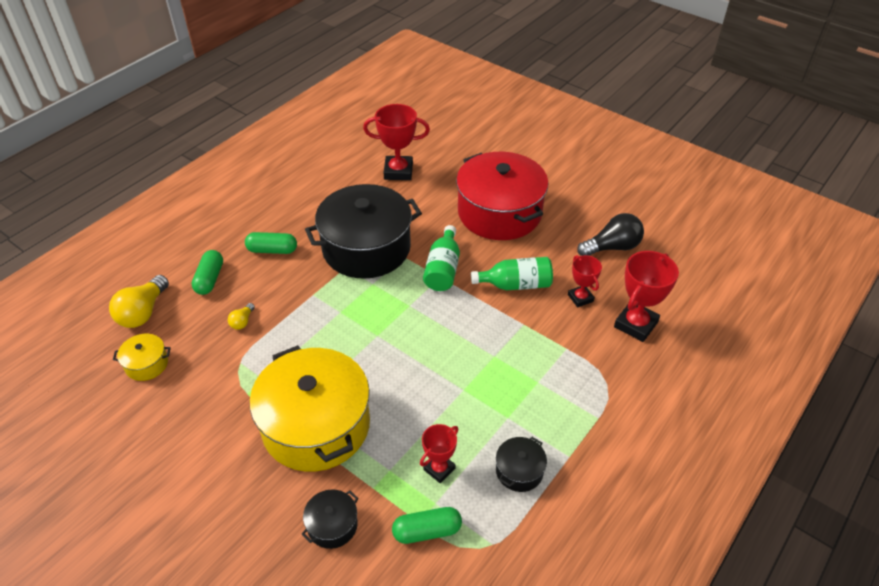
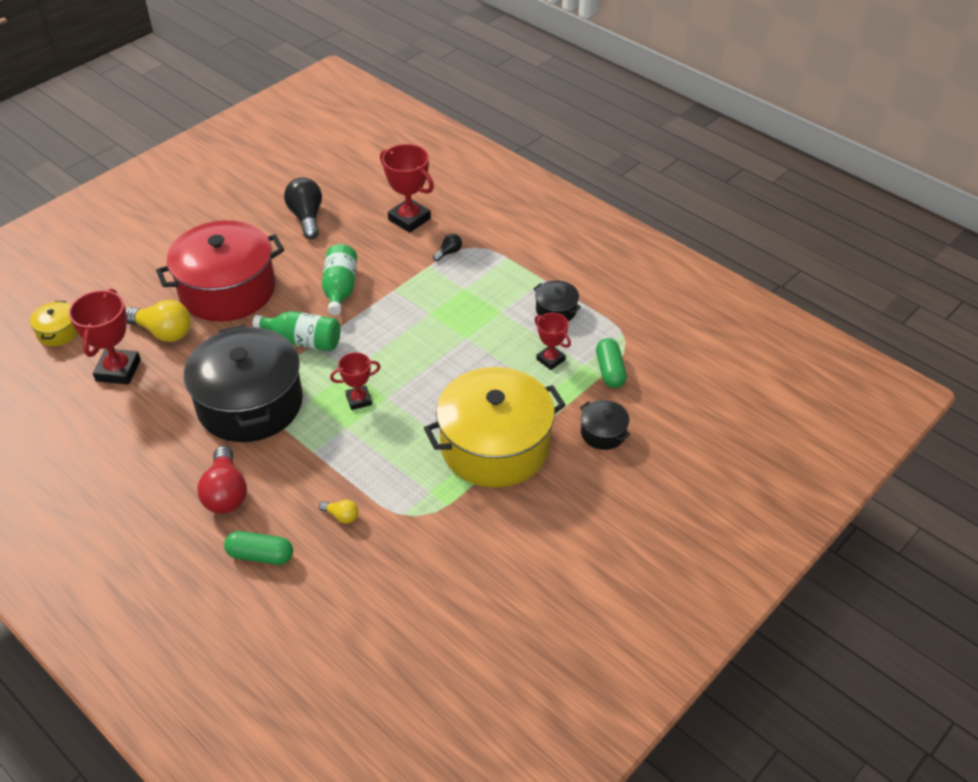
camera: 85 degrees left, 0 degrees up
(143, 312) = (302, 622): yellow light bulb -> yellow light bulb (163, 332)
(146, 364) = (390, 606): yellow pot -> yellow pot (58, 332)
(272, 250) = (226, 493): green capsule -> red light bulb
(580, 298) = (369, 248): red trophy -> red trophy (359, 400)
(591, 363) = (448, 252): none -> black light bulb

